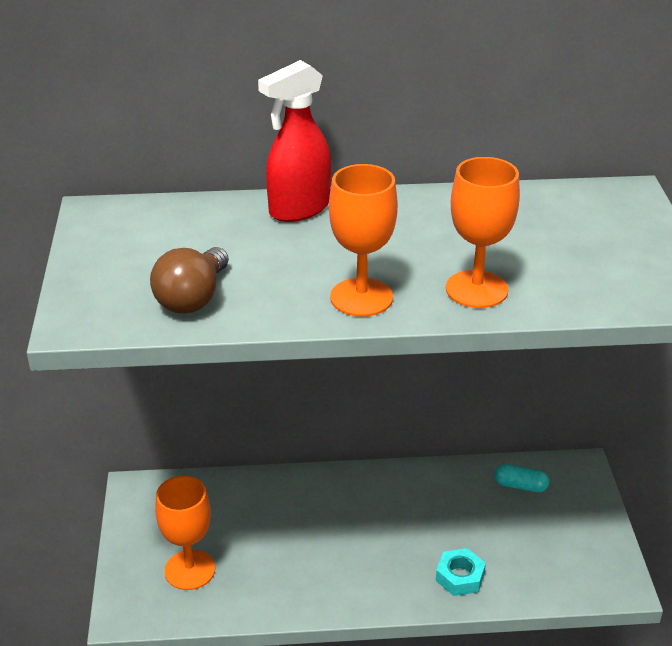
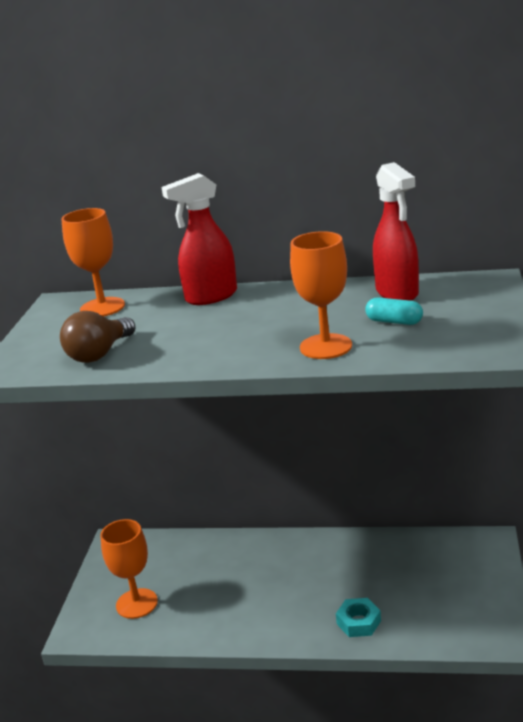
camera: 15 degrees right, 10 degrees down
(361, 297) = (229, 352): orange goblet -> orange goblet (102, 307)
(520, 486) = (432, 553): turquoise capsule -> turquoise capsule (394, 322)
(529, 209) = (397, 293): none -> red spray bottle

